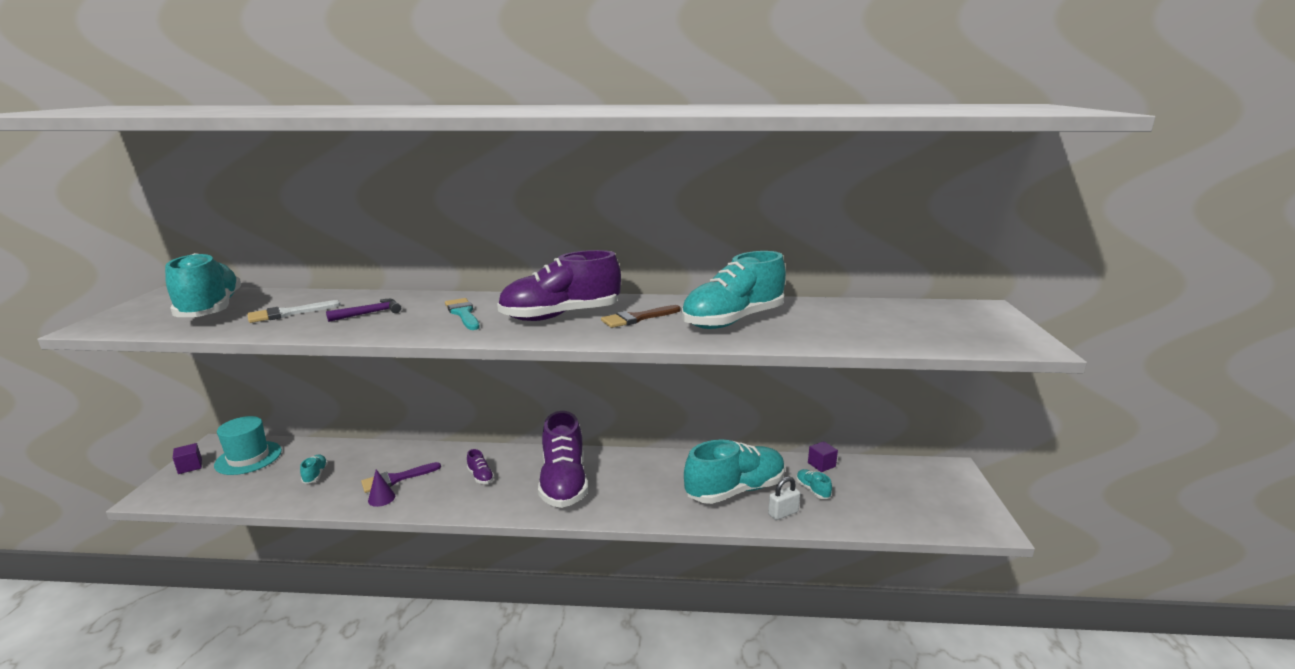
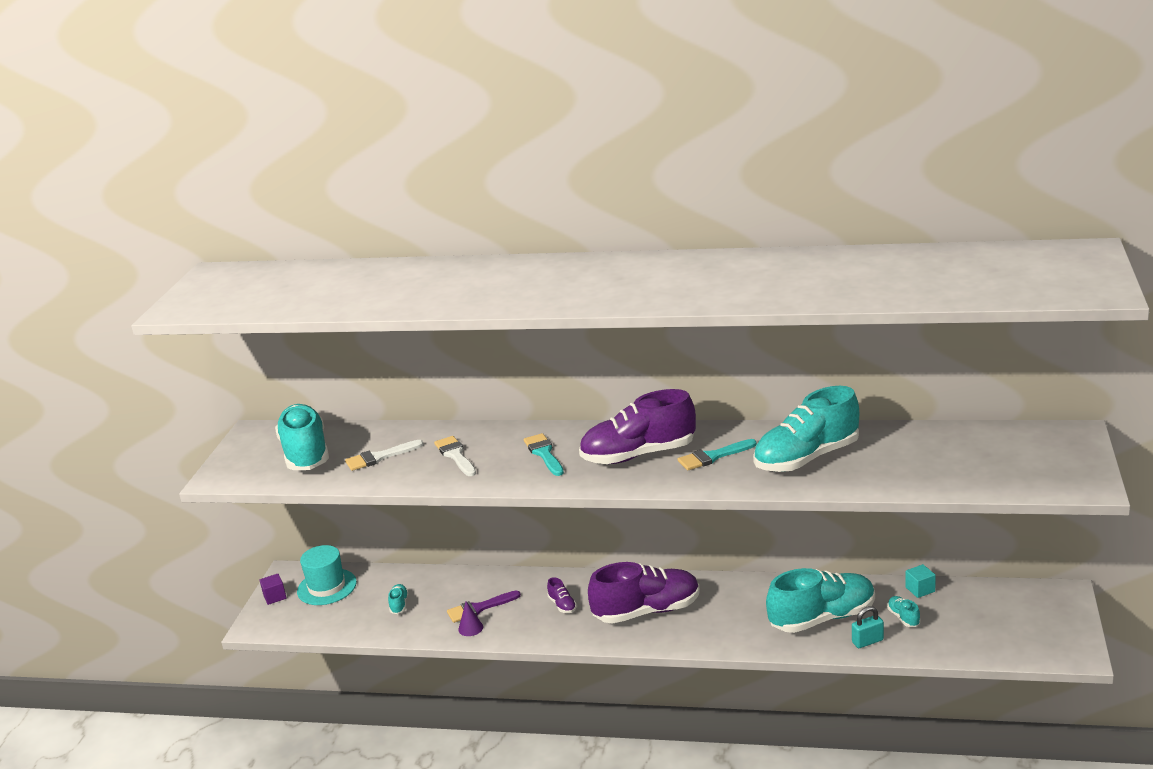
camera: 10 degrees right, 5 degrees up
(369, 313) = (455, 455): purple hammer -> white brush
(564, 483) = (647, 611): purple shoe -> purple shoe turned 105 degrees counterclockwise
(637, 318) = (713, 456): brown brush -> turquoise brush
(783, 513) = (867, 641): white padlock -> turquoise padlock
(821, 464) = (920, 589): purple cube -> turquoise cube

